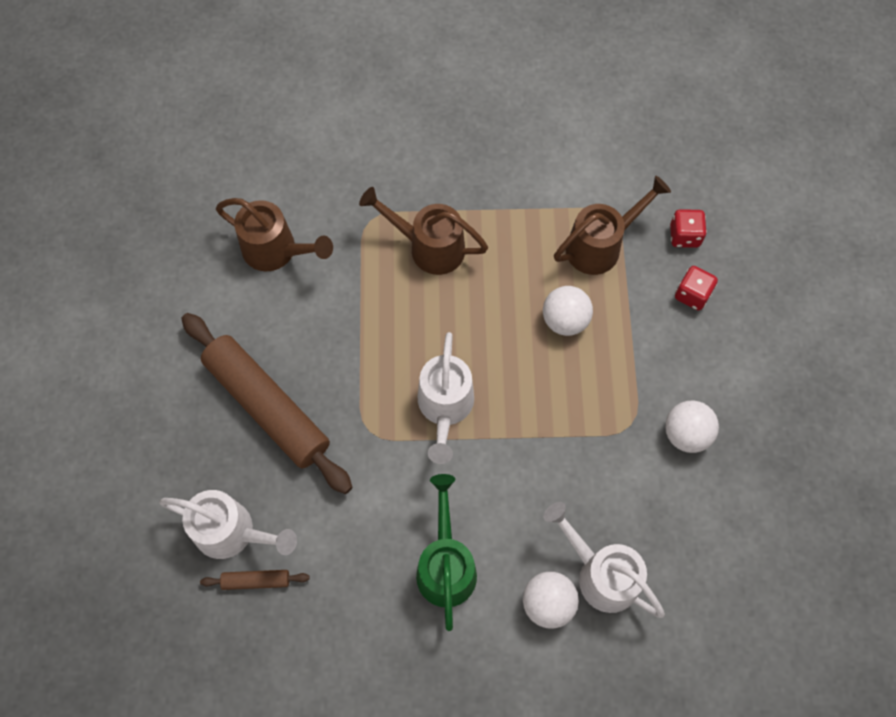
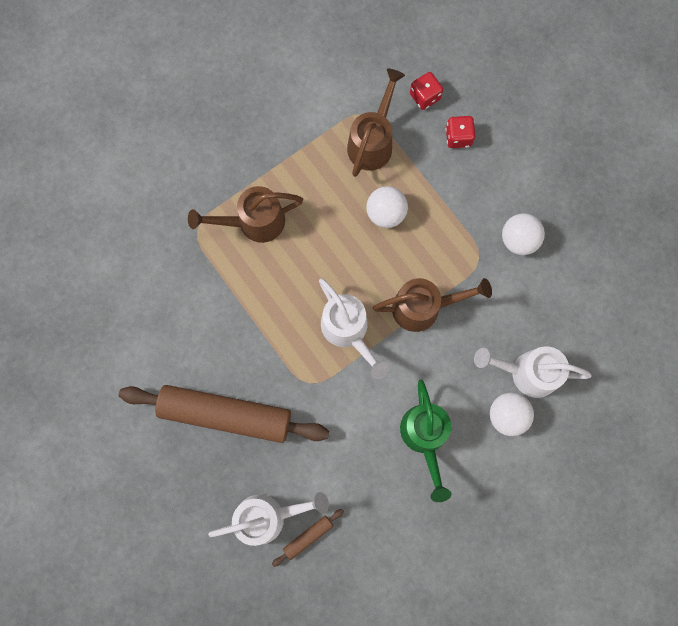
camera: 35 degrees left, 10 degrees up
(276, 251) = (146, 298): brown watering can -> brown watering can (423, 307)
(446, 565) = (425, 437): green watering can -> green watering can turned 150 degrees counterclockwise

